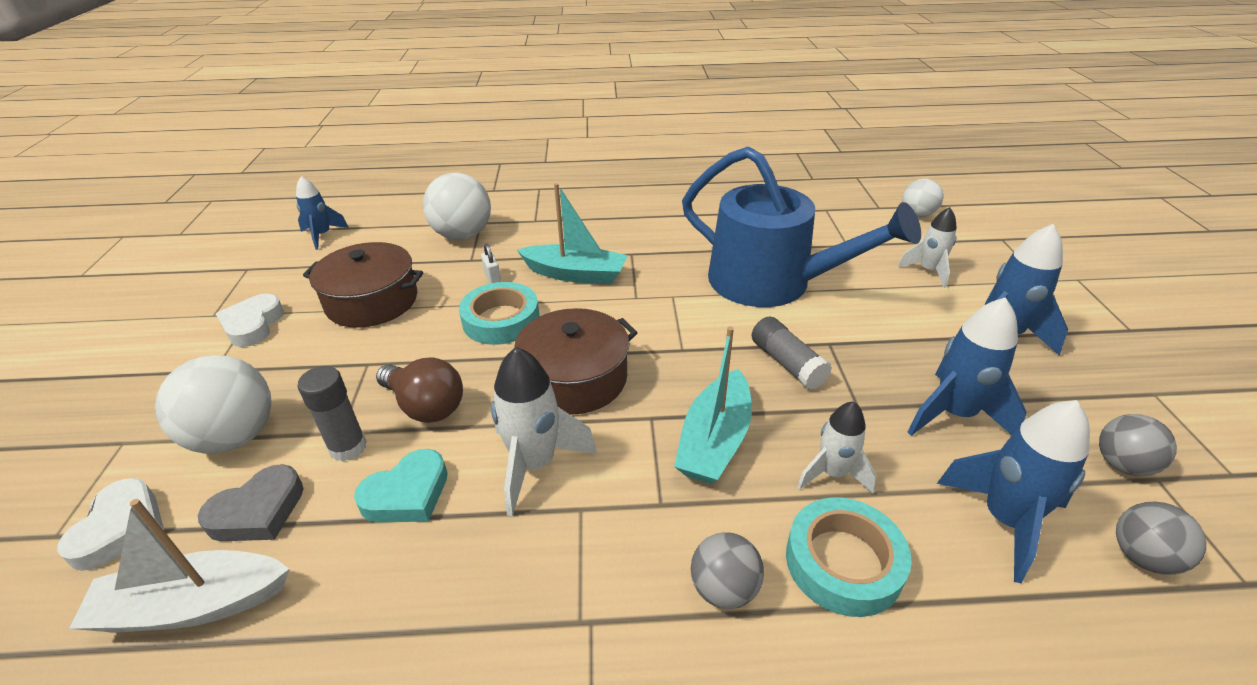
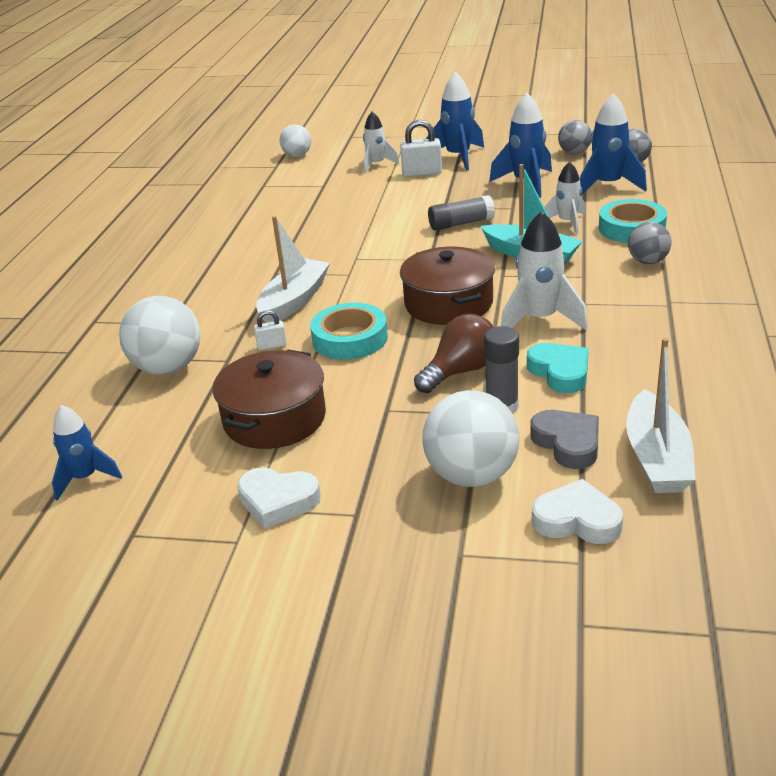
camera: 75 degrees left, 5 degrees down
(575, 274) = (294, 301): turquoise boat -> white boat
(771, 282) = (359, 218): blue watering can -> none
(926, 310) = (422, 173): none -> white padlock

